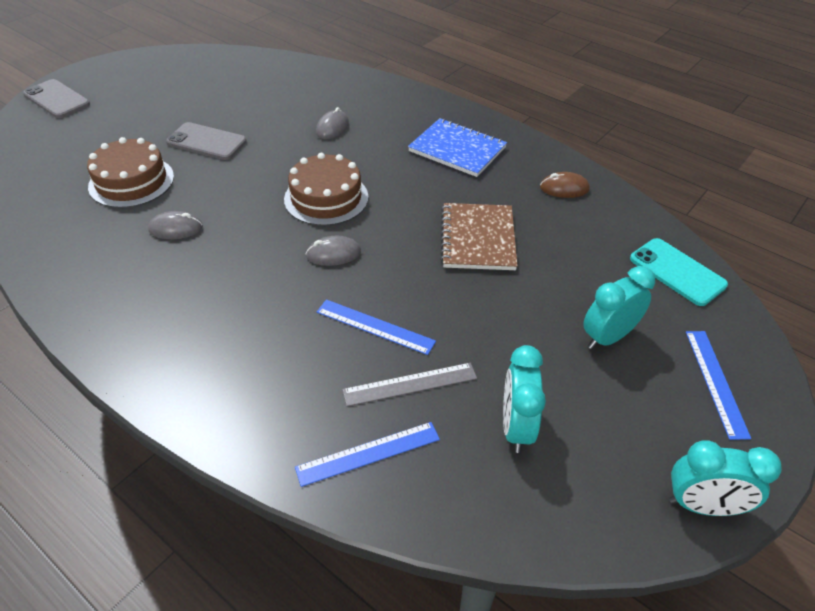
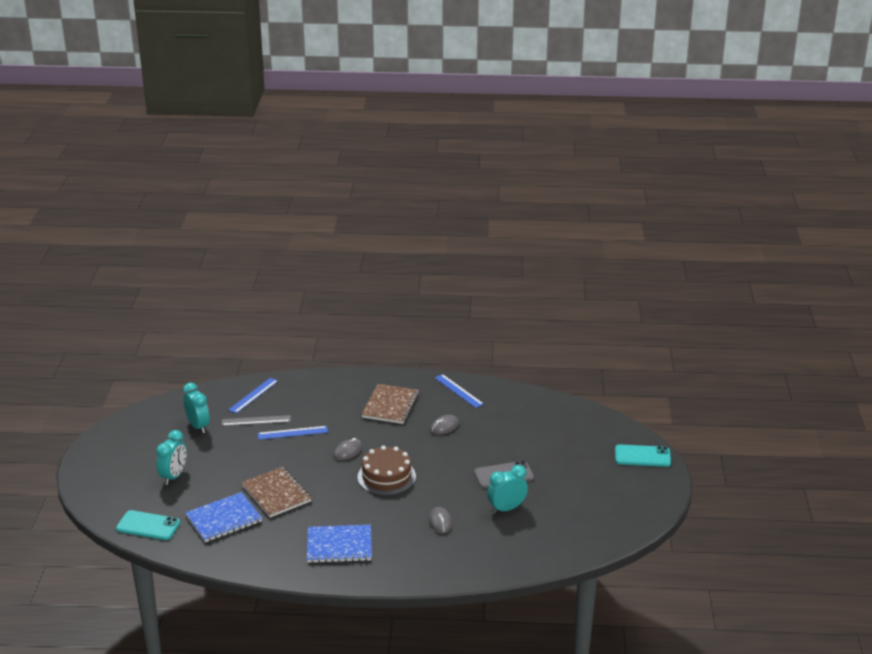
camera: 145 degrees right, 15 degrees down
(56, 99) = (642, 456): grey phone -> turquoise phone
(131, 181) = (506, 436): brown cake -> none
(191, 301) = (390, 405): none -> brown notebook
(410, 384) = (256, 420): grey ruler -> grey ruler turned 45 degrees clockwise
(564, 188) = (245, 549): brown mouse -> none
(568, 236) = (223, 519): none -> blue notebook
(703, 506) = (107, 434): turquoise clock -> turquoise clock (506, 508)
(716, 382) = (111, 479): blue ruler -> blue ruler (458, 391)

